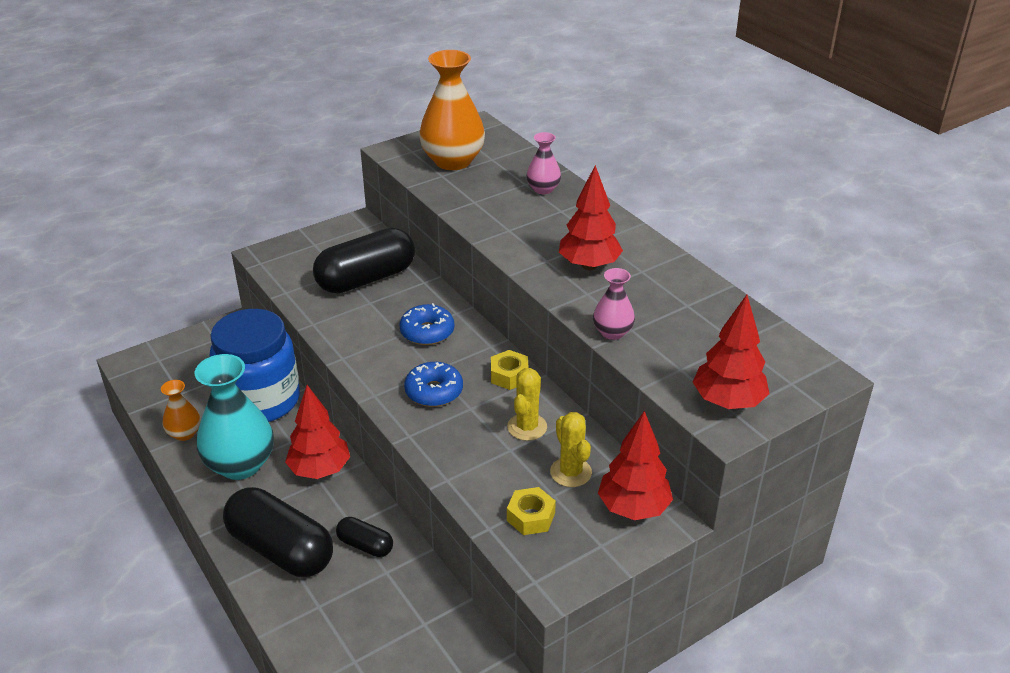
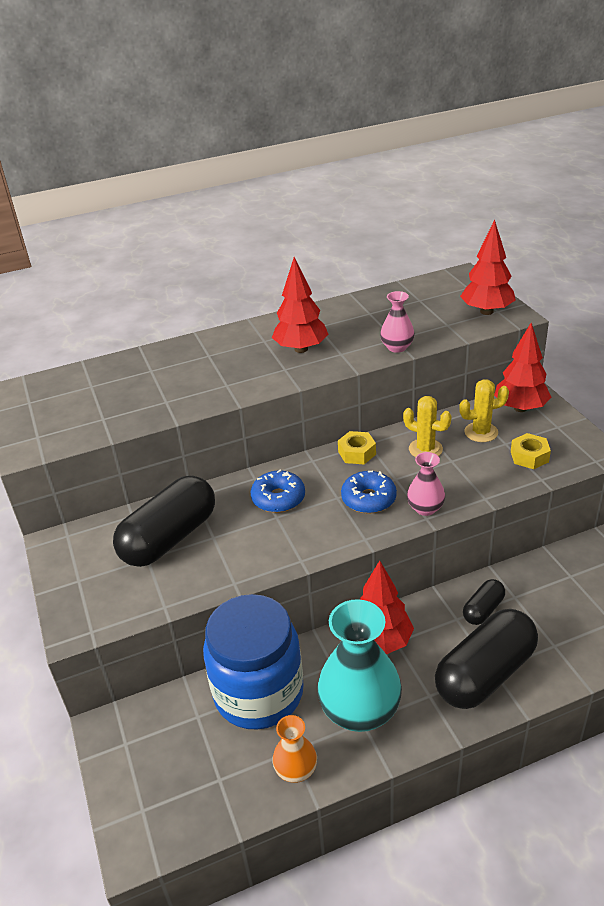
camera: 75 degrees left, 0 degrees up
(366, 279) = (169, 538): black capsule -> black capsule turned 60 degrees clockwise
(453, 161) = (79, 410): orange vase -> none
(543, 189) = (166, 361): pink vase -> pink vase (425, 508)

